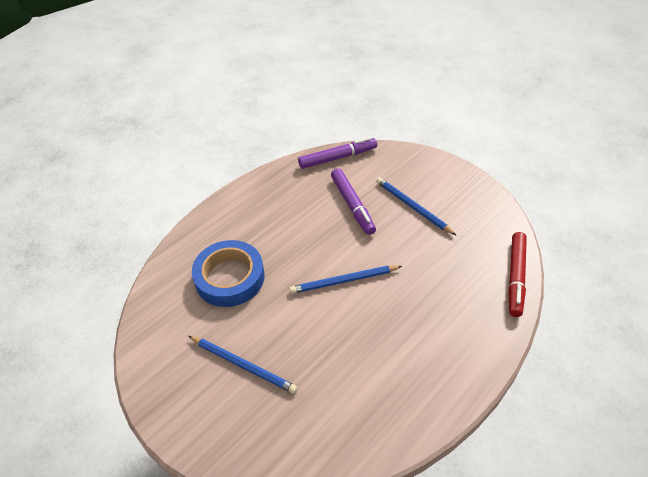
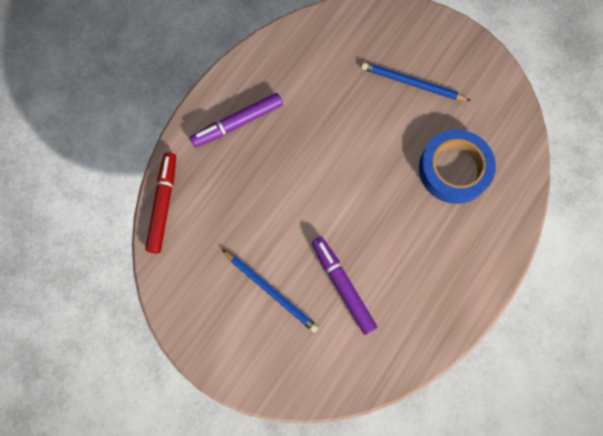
camera: 170 degrees right, 25 degrees up
(337, 157) = (374, 371): purple marker -> purple marker (238, 123)
(344, 281) = (337, 179): blue pencil -> none

